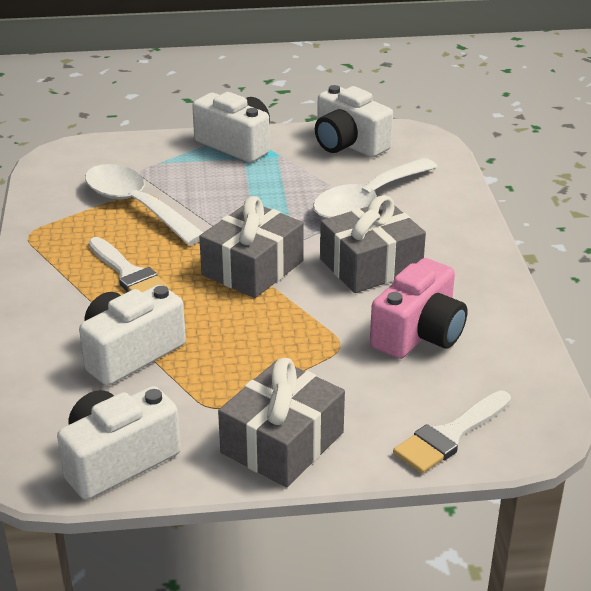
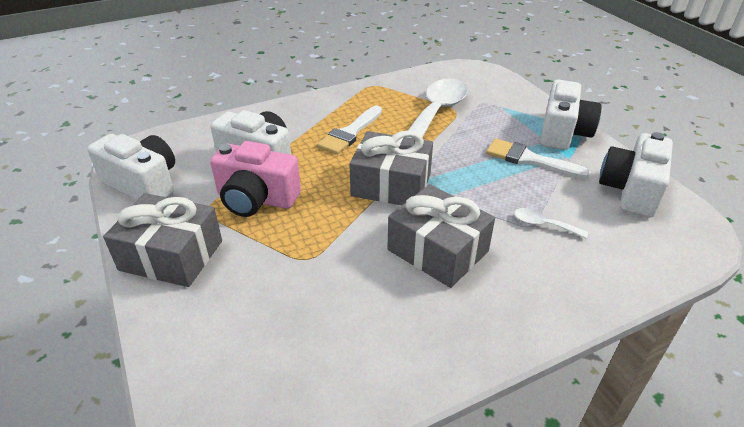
camera: 70 degrees right, 5 degrees up
(367, 201) = (543, 225): white spoon -> white spoon, size x0.43
(419, 334) = (345, 307): pink camera -> pink camera (256, 199)
(450, 435) = (196, 363): white brush -> white brush (529, 159)

